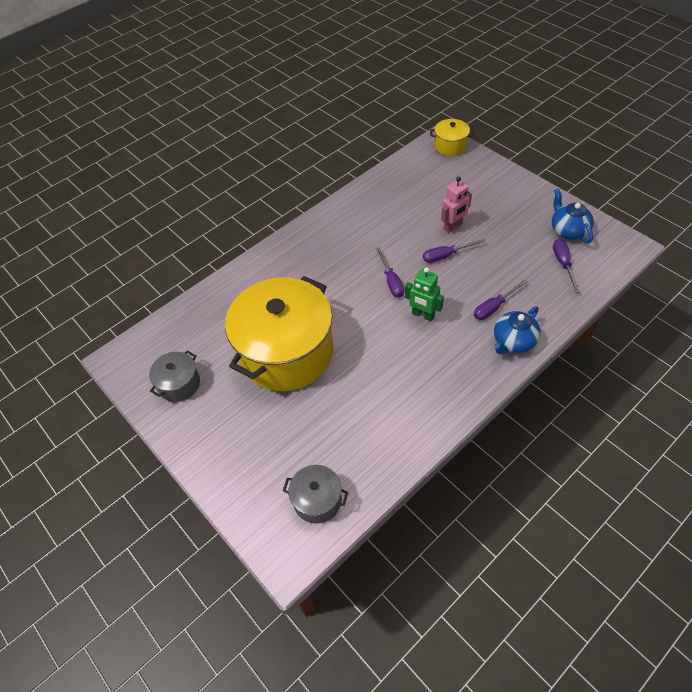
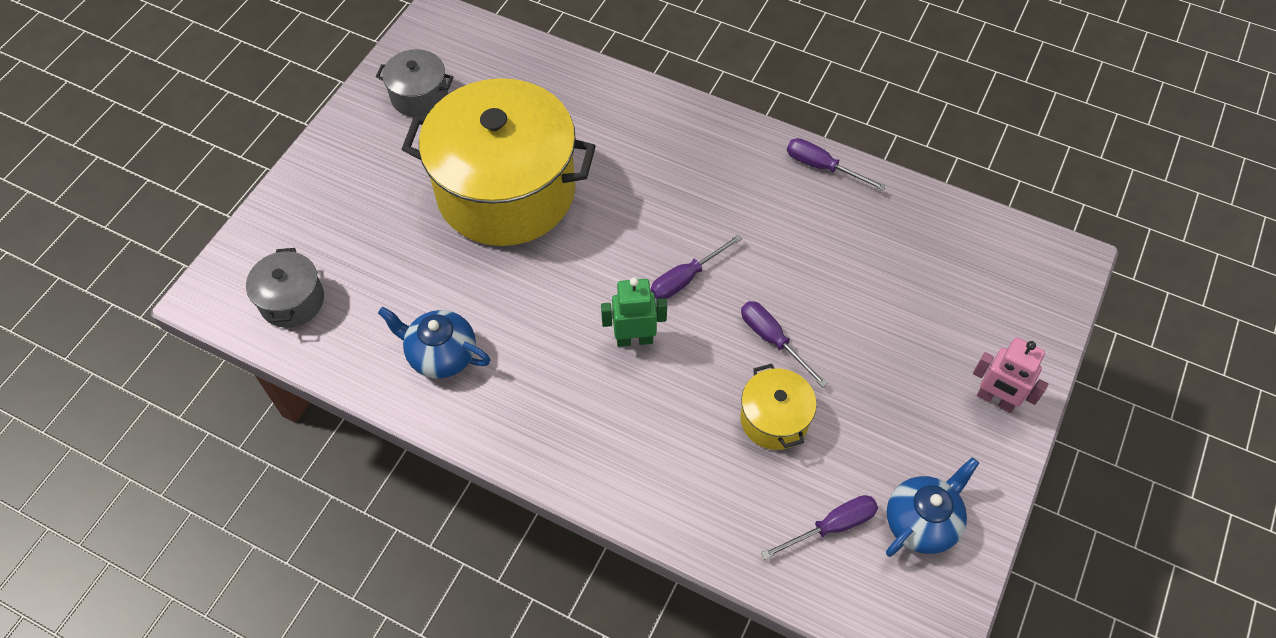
camera: 65 degrees right, 5 degrees up
(423, 315) = (634, 339): green robot -> green robot turned 75 degrees clockwise
(450, 146) = (1054, 279): yellow pot -> yellow pot (774, 419)
(453, 226) = (845, 334): pink robot -> pink robot (995, 400)
(494, 307) = (688, 436): purple screwdriver -> purple screwdriver (822, 167)
(513, 341) = (626, 479): blue teapot -> blue teapot (441, 354)

